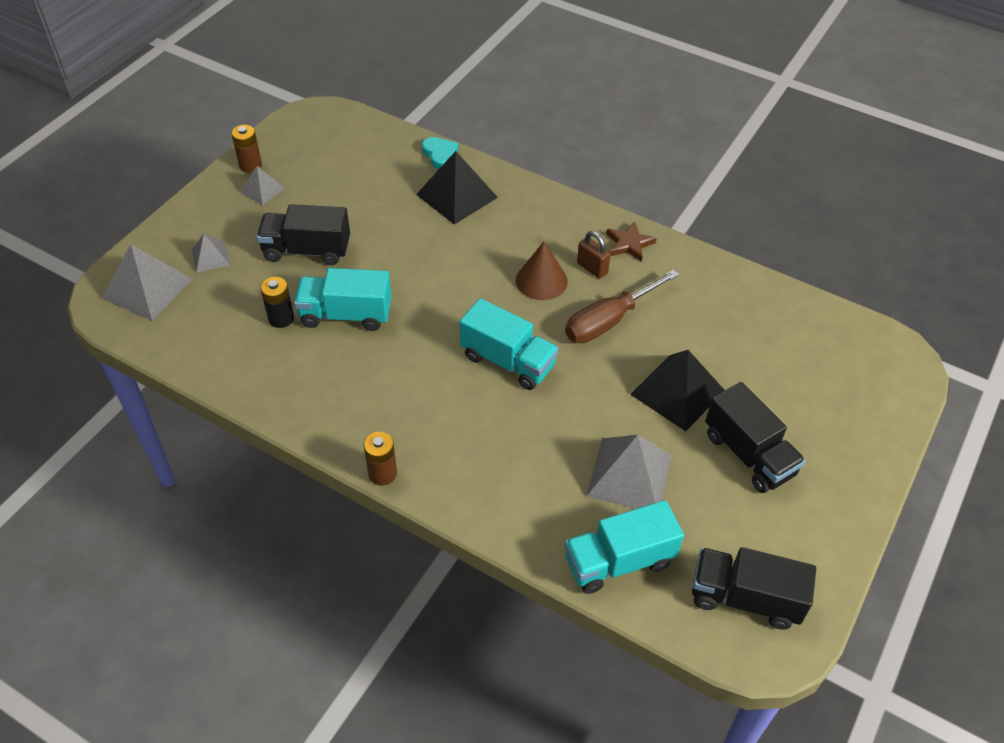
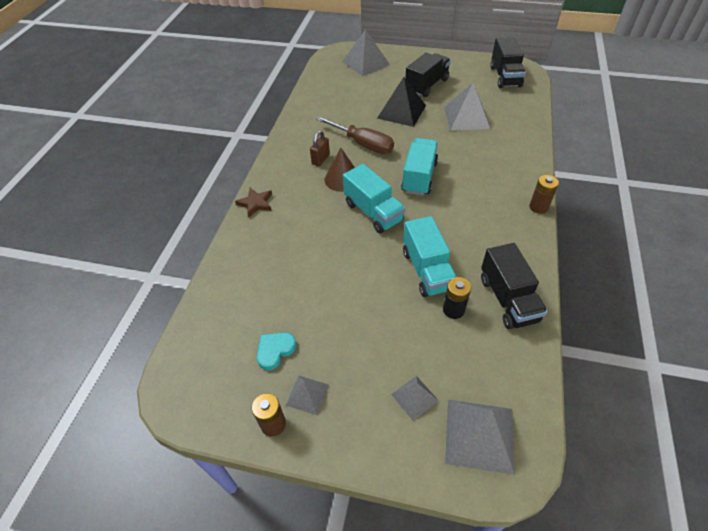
camera: 105 degrees left, 0 degrees up
(307, 250) = (372, 322): black truck -> black truck (508, 299)
(440, 155) = (221, 271): turquoise heart -> turquoise heart (275, 351)
(456, 196) = (270, 245): black pyramid -> none
(619, 561) = (517, 112): turquoise truck -> turquoise truck (373, 212)
(629, 244) = (291, 148): brown star -> brown star (256, 203)
(852, 388) = (365, 63): none -> grey pyramid

